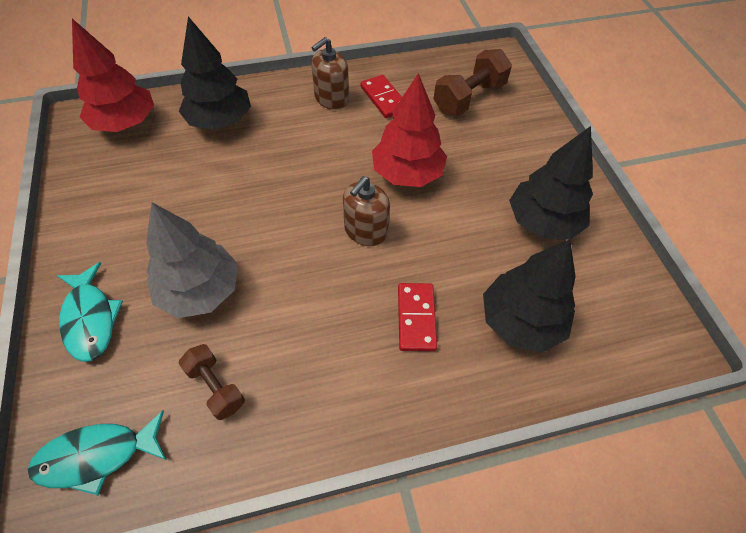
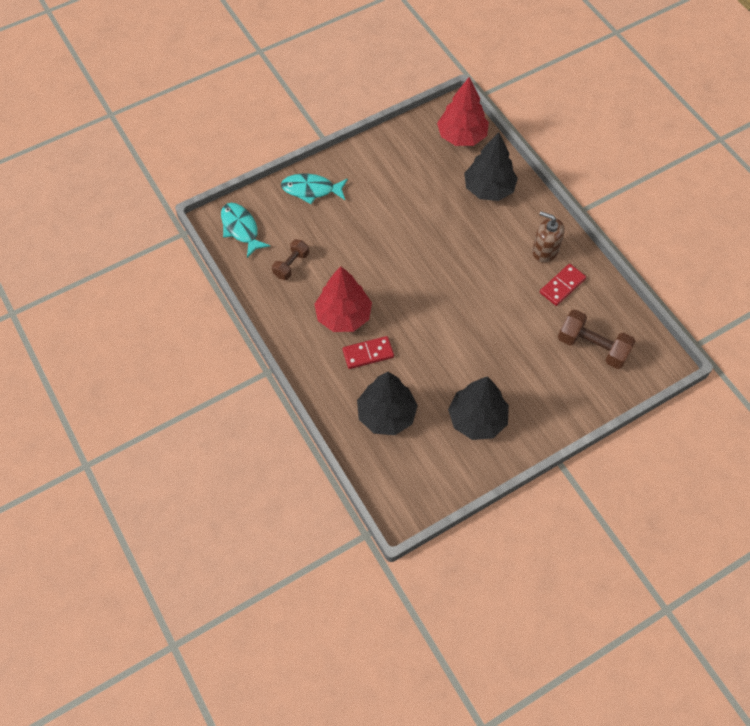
camera: 75 degrees right, 5 degrees up
(90, 319) = (311, 190): turquoise fish -> turquoise fish turned 45 degrees clockwise
(200, 291) = (347, 234): grey tree -> none
(365, 231) = (425, 308): brown soap dispenser -> none
(407, 174) = (487, 321): red tree -> red tree (343, 316)

